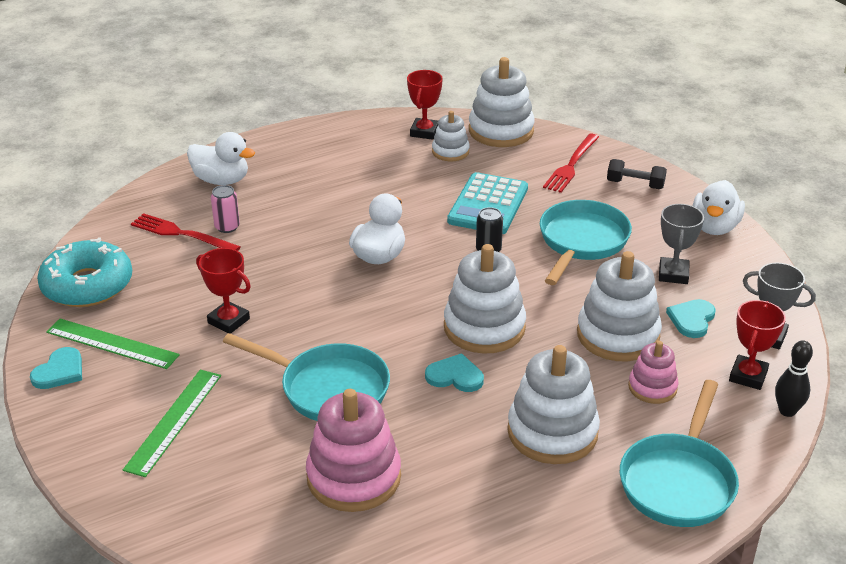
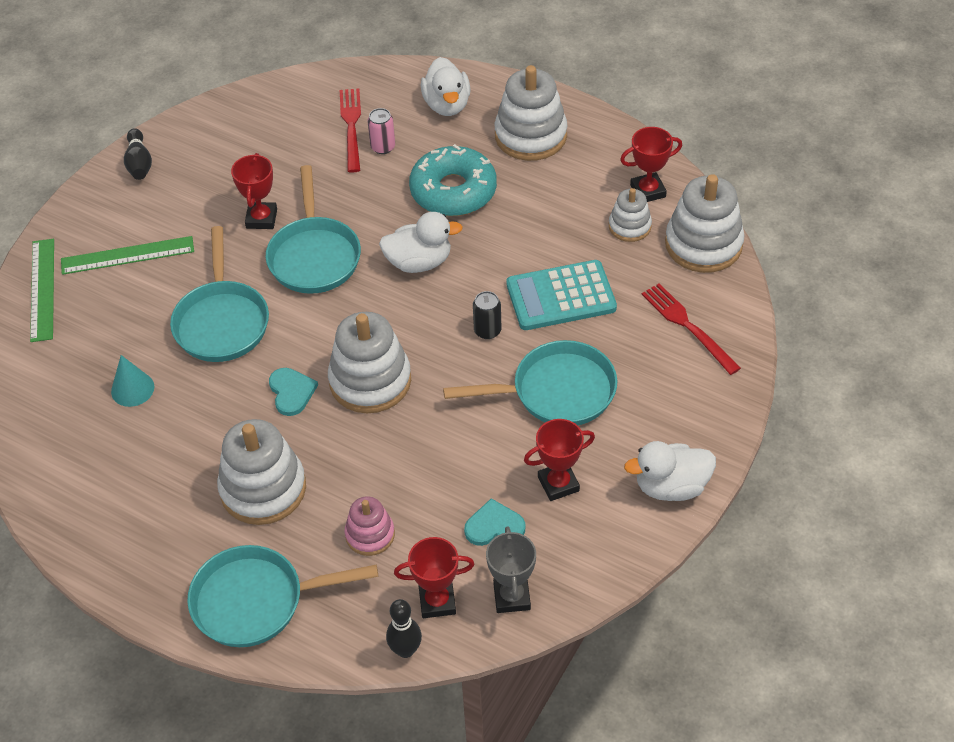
camera: 60 degrees right, 15 degrees up
(59, 371) = (139, 163): turquoise heart -> black bowling pin
(87, 285) = (245, 115): turquoise donut -> turquoise donut (453, 191)
(112, 344) = (188, 171): green ruler -> green ruler (42, 289)
(309, 307) = (314, 256): none -> turquoise pan
(354, 477) = (132, 389): pink stacking toy -> turquoise cone
(571, 165) = (687, 326): red fork -> red fork turned 60 degrees clockwise
(618, 335) = (428, 479): white stacking toy -> white stacking toy (530, 135)
(635, 184) = (696, 391): black dumbbell -> none
(673, 274) = (558, 484): grey trophy -> red trophy

